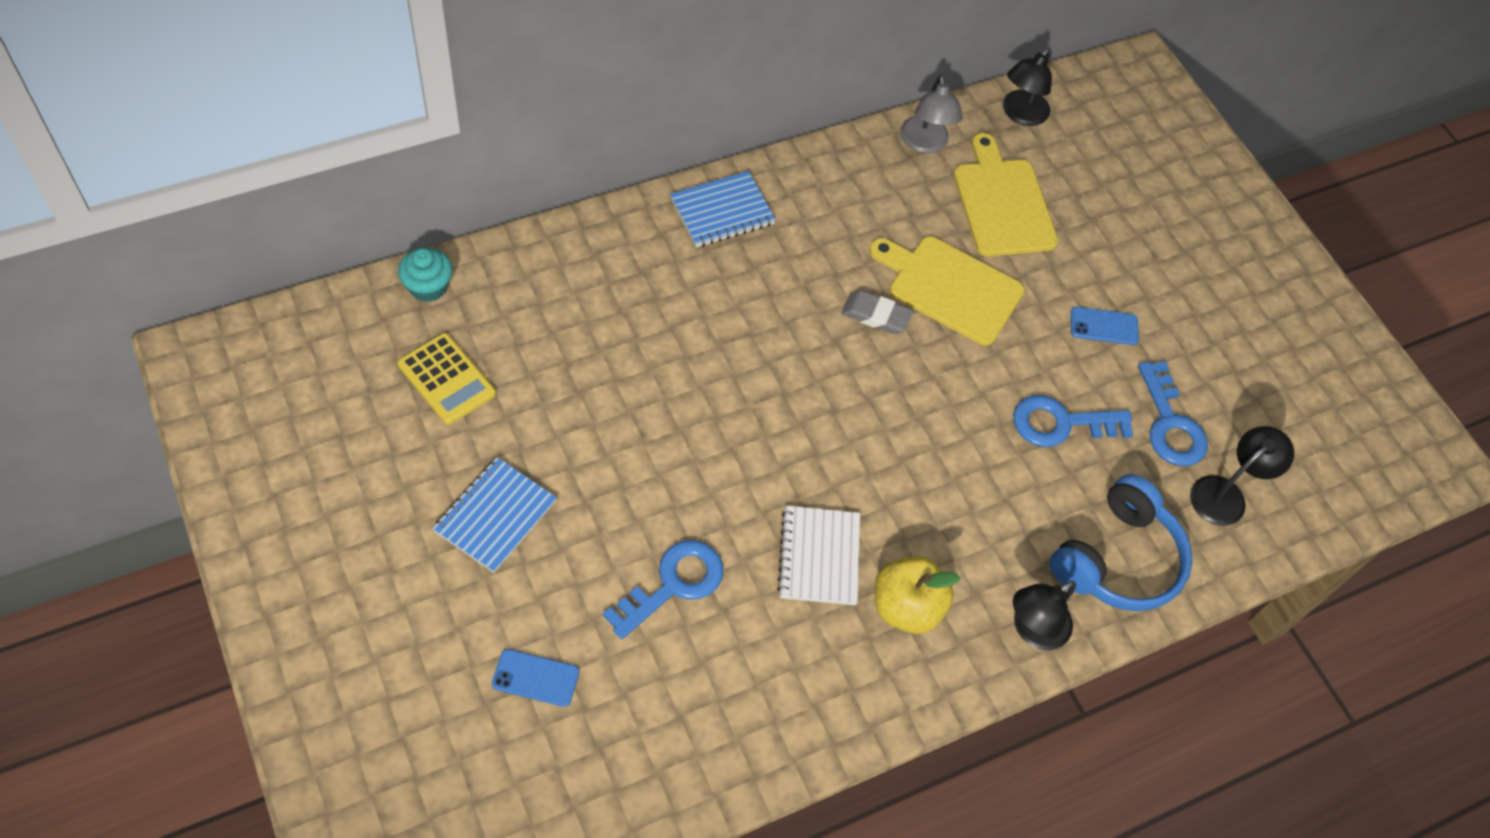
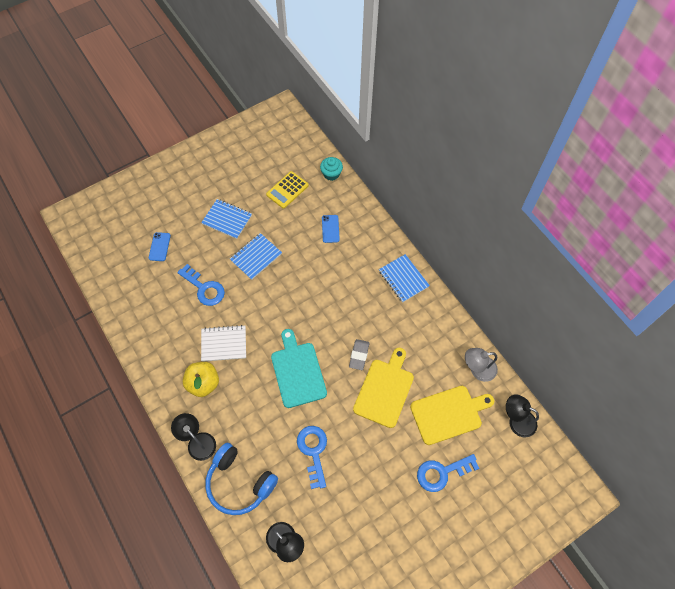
camera: 90 degrees right, 5 degrees up
(613, 467) = (256, 257): none -> blue notebook
(898, 425) = (298, 371): none -> turquoise cutting board
(1104, 326) = (379, 473): blue phone -> blue phone (330, 229)
(1170, 424) = (324, 511): blue key -> blue key (442, 472)

